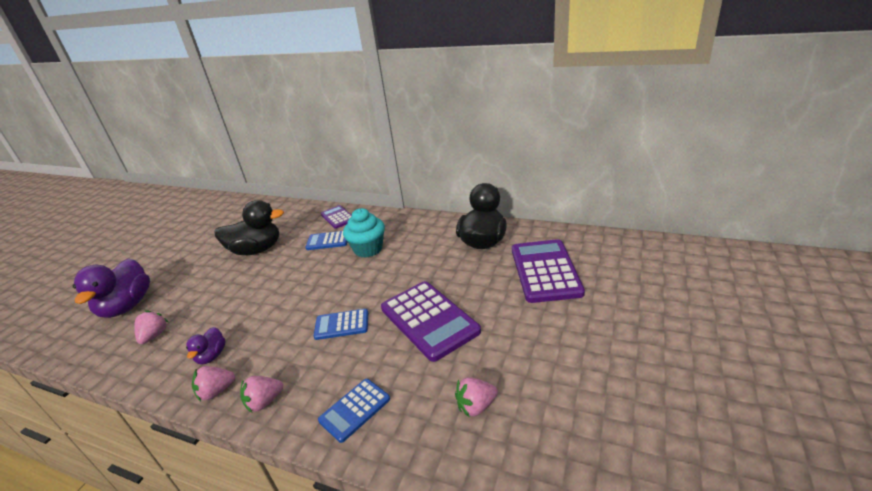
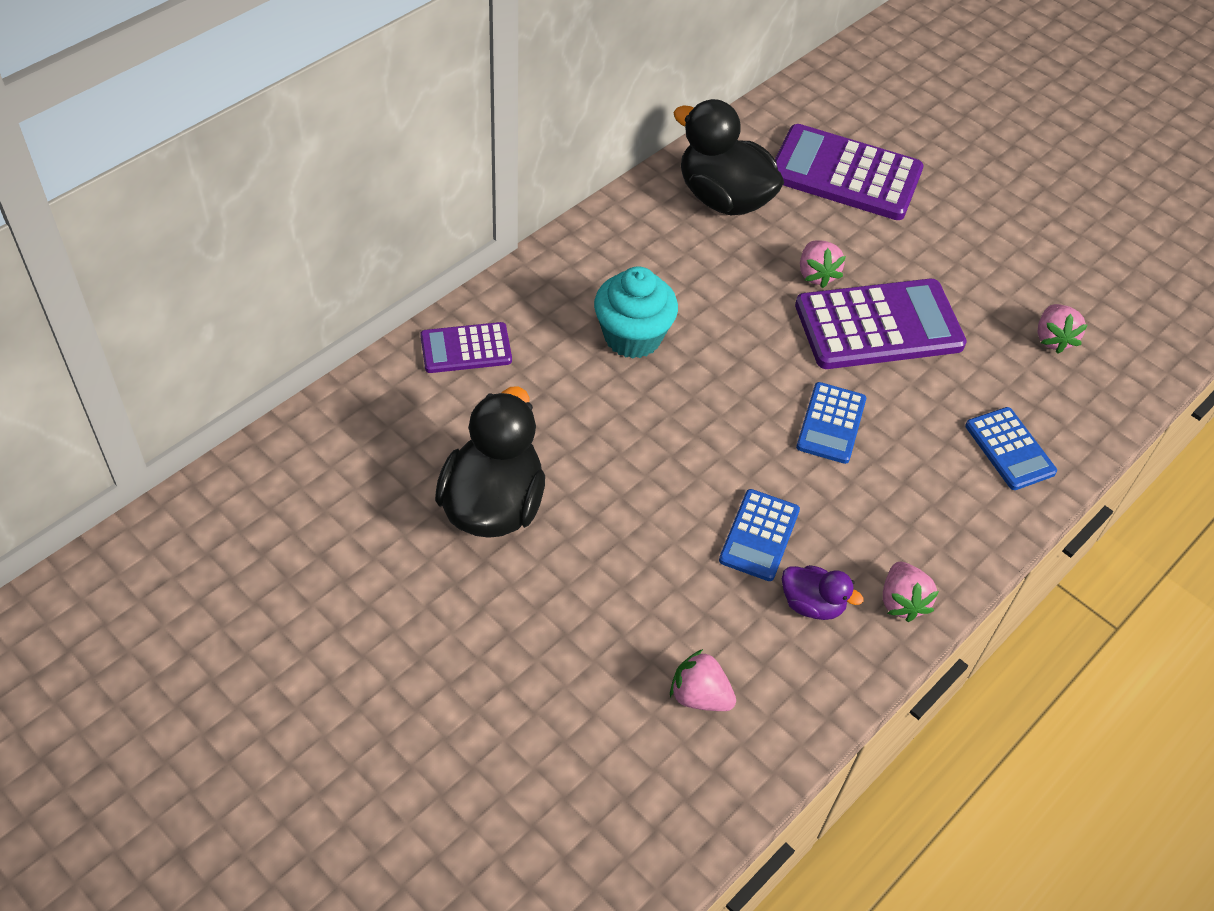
camera: 75 degrees left, 20 degrees up
(127, 306) = (555, 755): purple duck -> none
(264, 402) = (951, 544): pink strawberry -> pink strawberry (816, 274)
(328, 241) = (553, 385): blue calculator -> blue calculator (759, 535)

